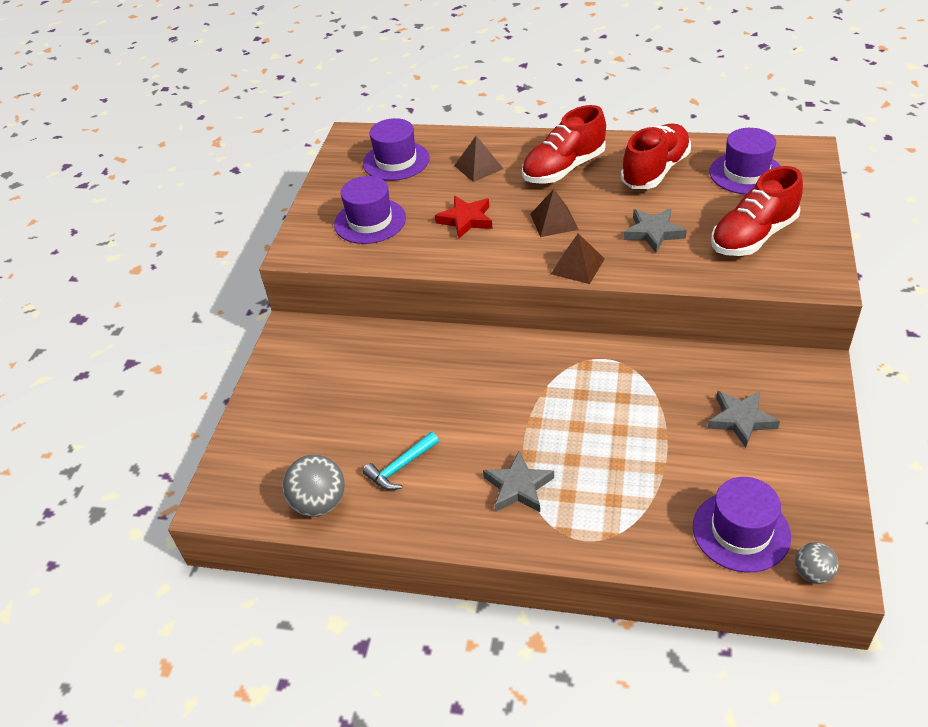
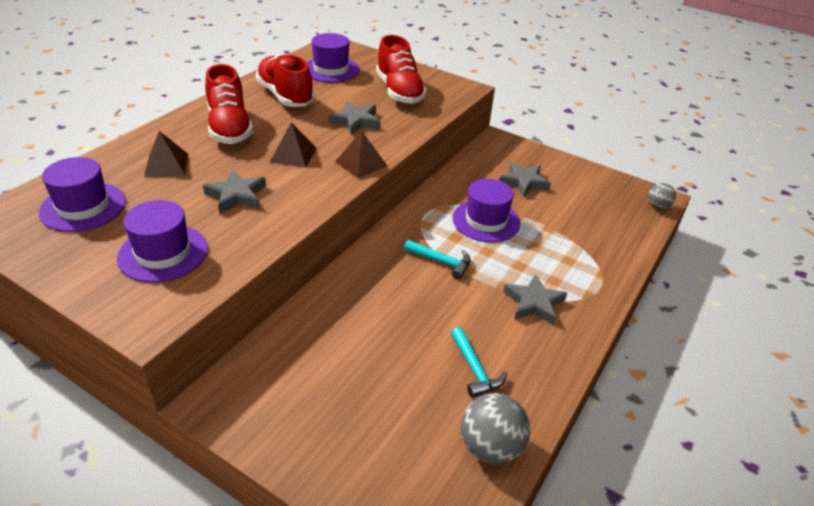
camera: 75 degrees left, 5 degrees down
(466, 220) = (236, 195): red star -> grey star
(533, 397) = (441, 262): none -> turquoise hammer
(741, 531) = (617, 218): purple hat -> purple hat (486, 221)

